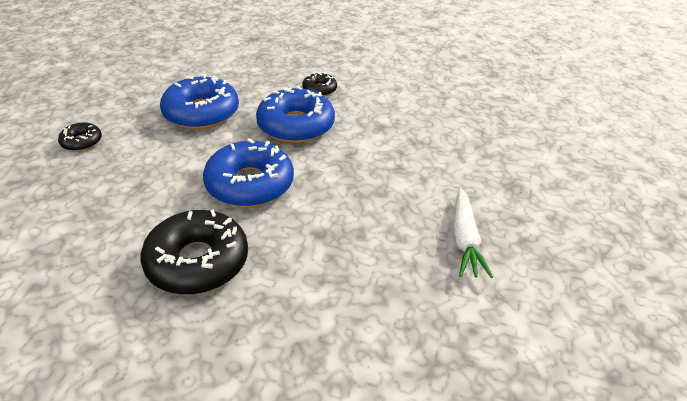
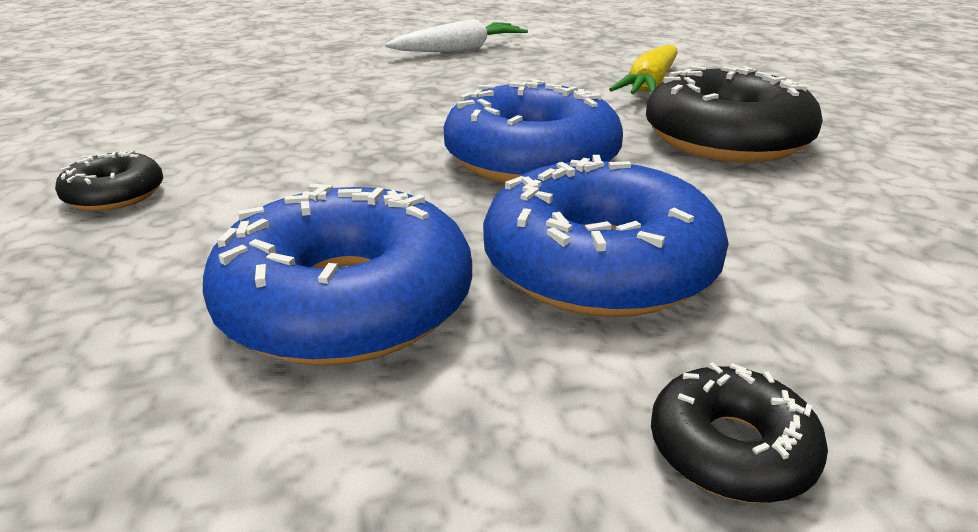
camera: 120 degrees left, 10 degrees down
(296, 125) = (303, 176): blue donut -> blue donut (599, 265)
(304, 291) = (650, 85): none -> yellow carrot

